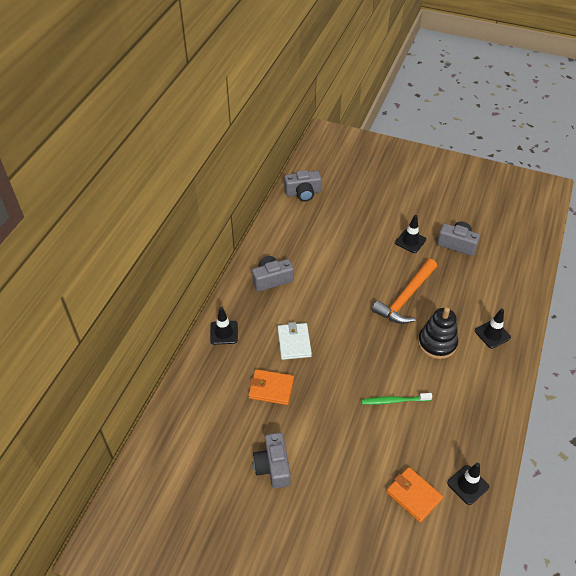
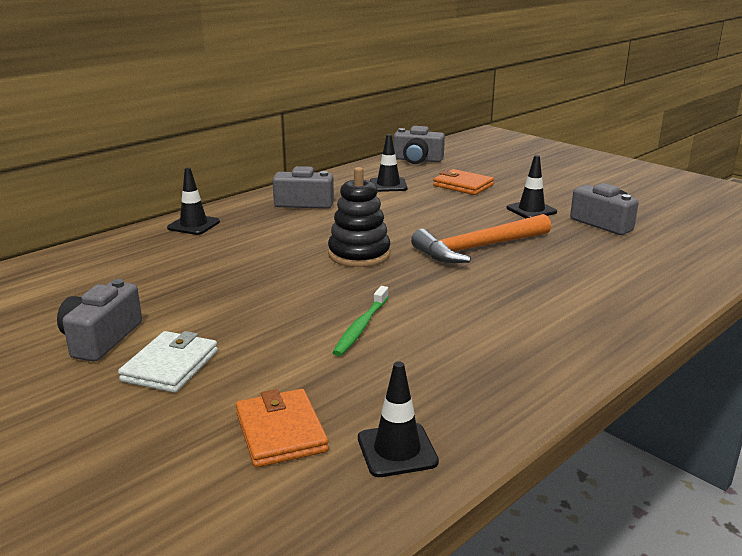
camera: 25 degrees right, 25 degrees down
(271, 388) = (193, 275): orange wallet -> orange wallet (463, 185)
(294, 342) = (273, 249): white wallet -> white wallet (170, 366)
(394, 401) = (361, 327): green toothbrush -> green toothbrush turned 90 degrees counterclockwise
(437, 343) = (490, 293): black stacking toy -> black stacking toy (359, 254)
(492, 334) = (597, 305): black traffic cone -> black traffic cone (388, 185)

